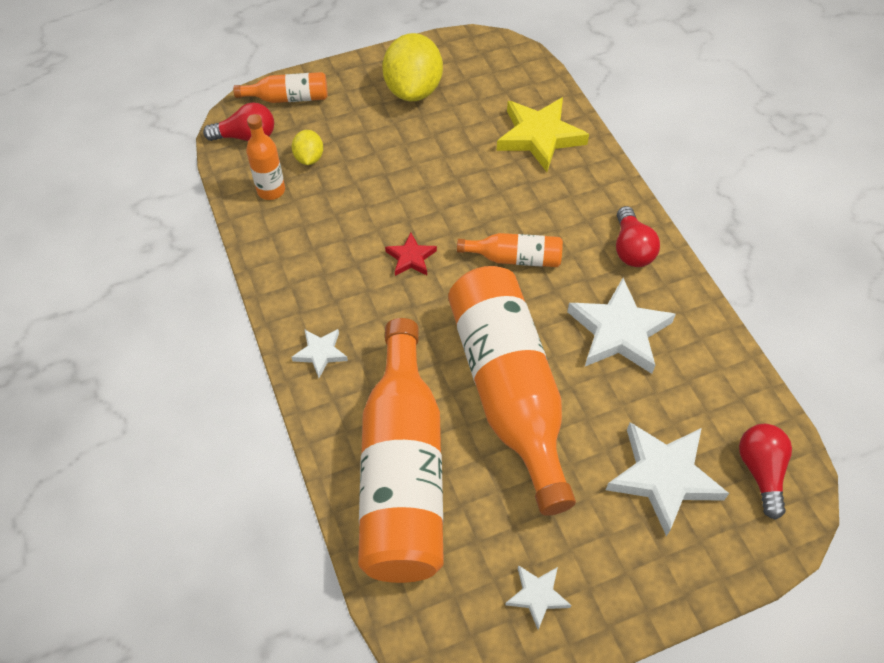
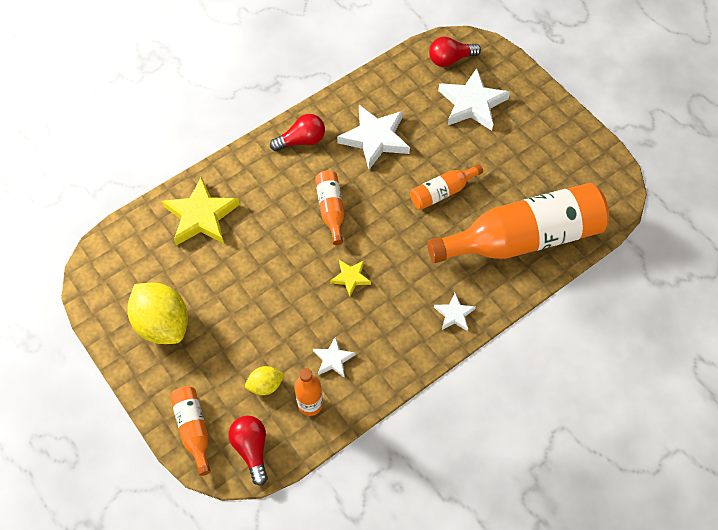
camera: 105 degrees left, 5 degrees up
(411, 258) = (350, 278): red star -> yellow star
(413, 90) = (163, 324): yellow lemon -> yellow lemon turned 60 degrees clockwise
(508, 390) = (442, 192): orange bottle -> orange bottle, size x0.45
(537, 596) = (569, 153): white star -> white star (333, 359)

